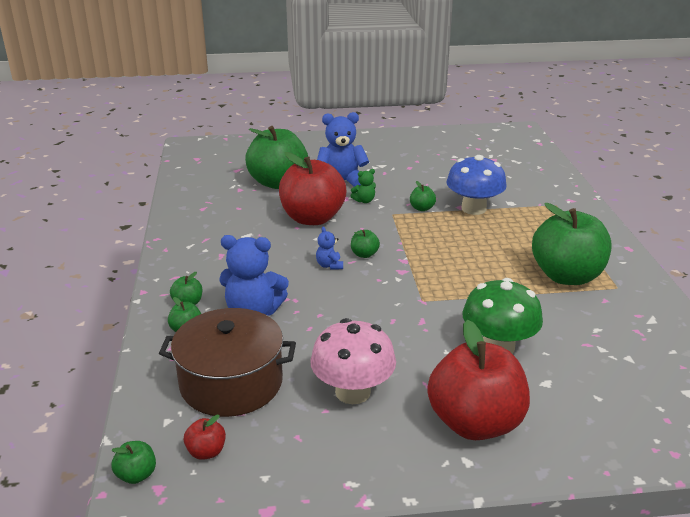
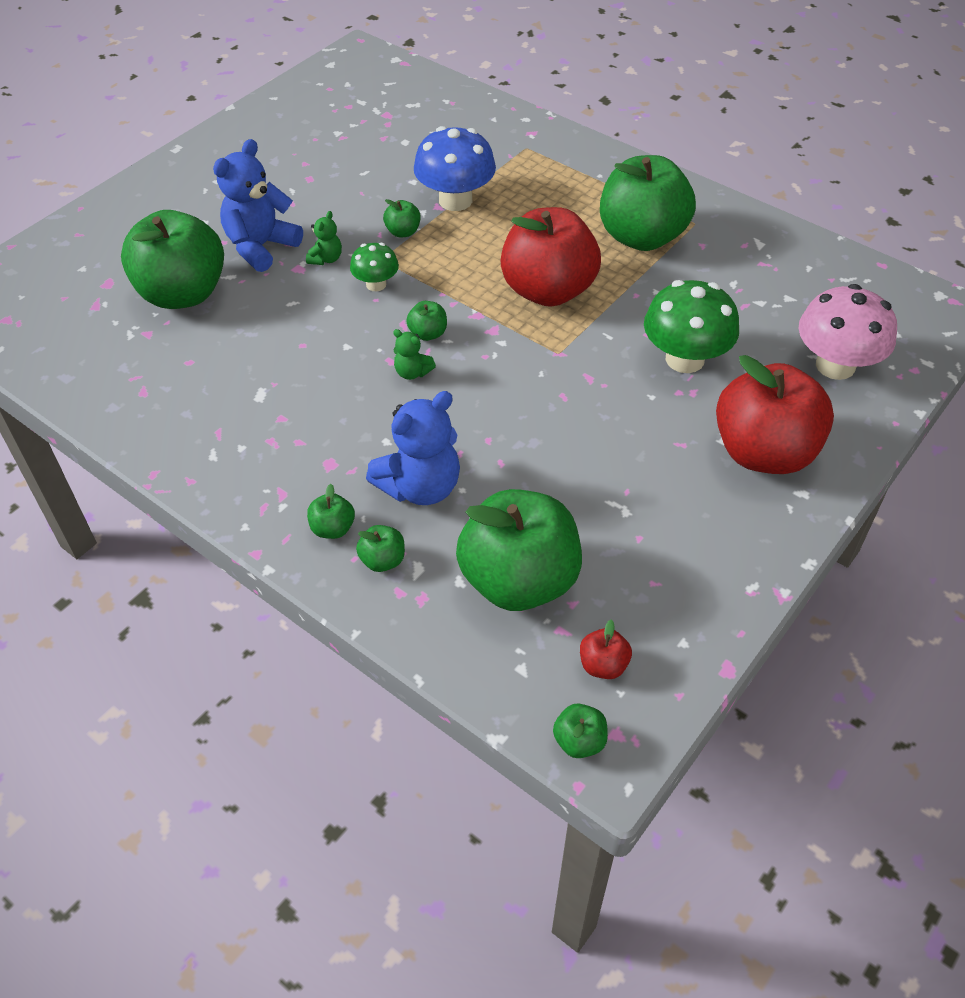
camera: 45 degrees left, 20 degrees up
(231, 383) = (519, 580): brown pot -> green apple
(312, 218) = (303, 321): red apple -> red apple (548, 290)
(329, 265) = (412, 372): blue teddy bear -> green teddy bear
(353, 392) = (635, 500): pink mushroom -> pink mushroom (835, 365)
(372, 222) = (376, 284): none -> green mushroom

